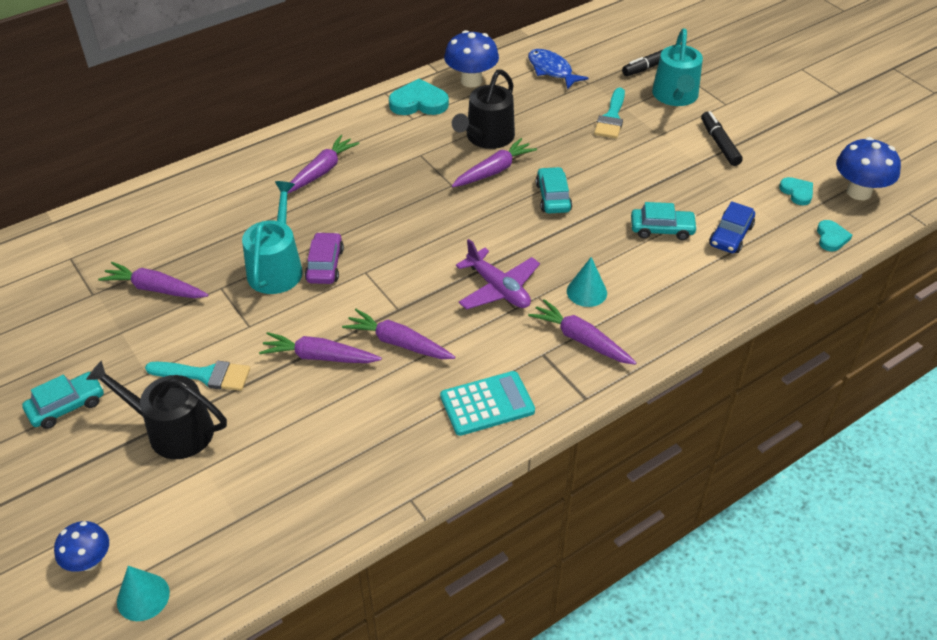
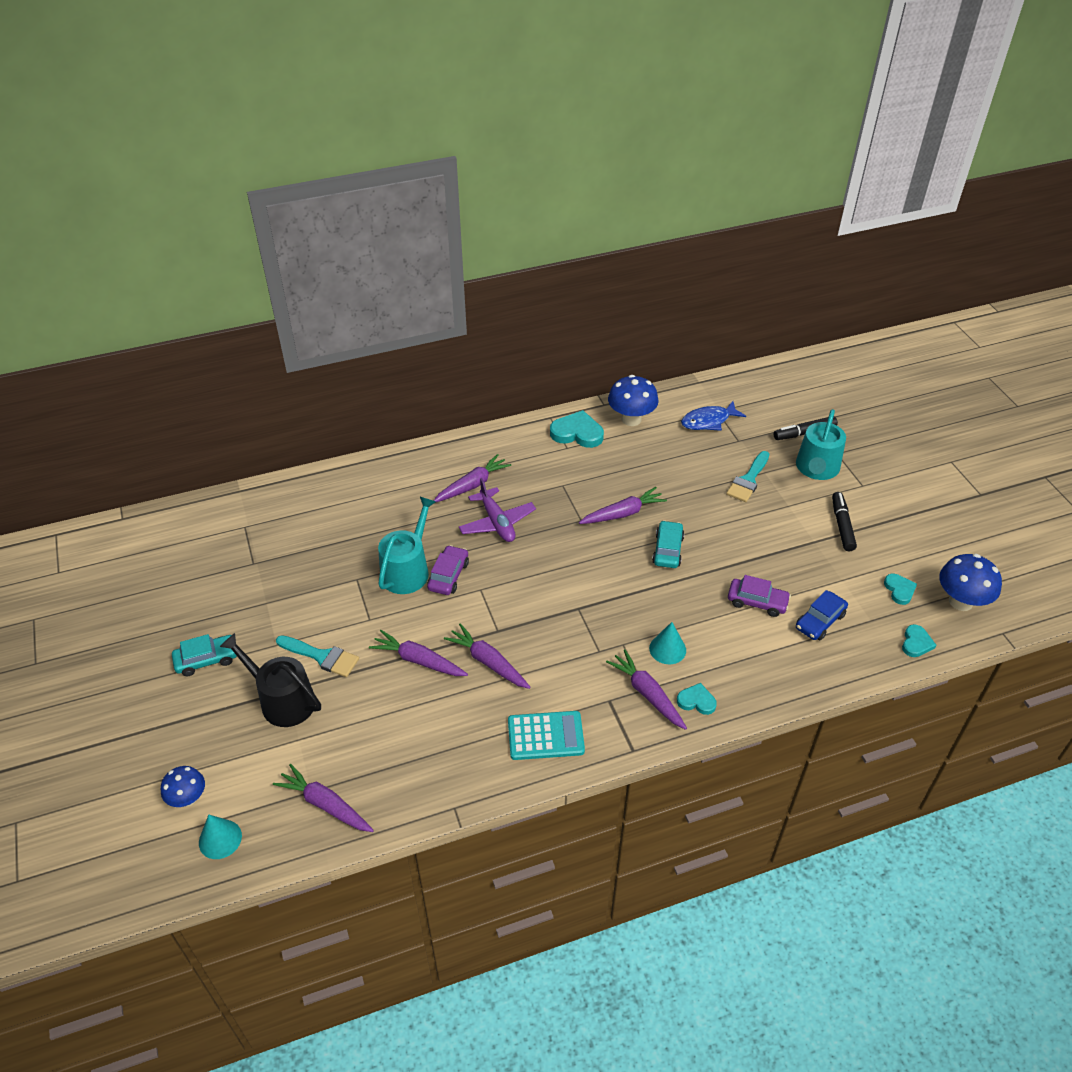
camera: 15 degrees right, 0 degrees up
(155, 289) = (304, 569): purple carrot -> purple carrot (325, 804)
(487, 137) = (627, 479): black watering can -> none
(498, 288) = (590, 629): purple plane -> purple plane (497, 522)
(551, 70) = (708, 421): blue fish -> blue fish turned 90 degrees counterclockwise
(634, 336) = (696, 701): none -> turquoise heart
(662, 229) = (757, 602): turquoise car -> purple car

